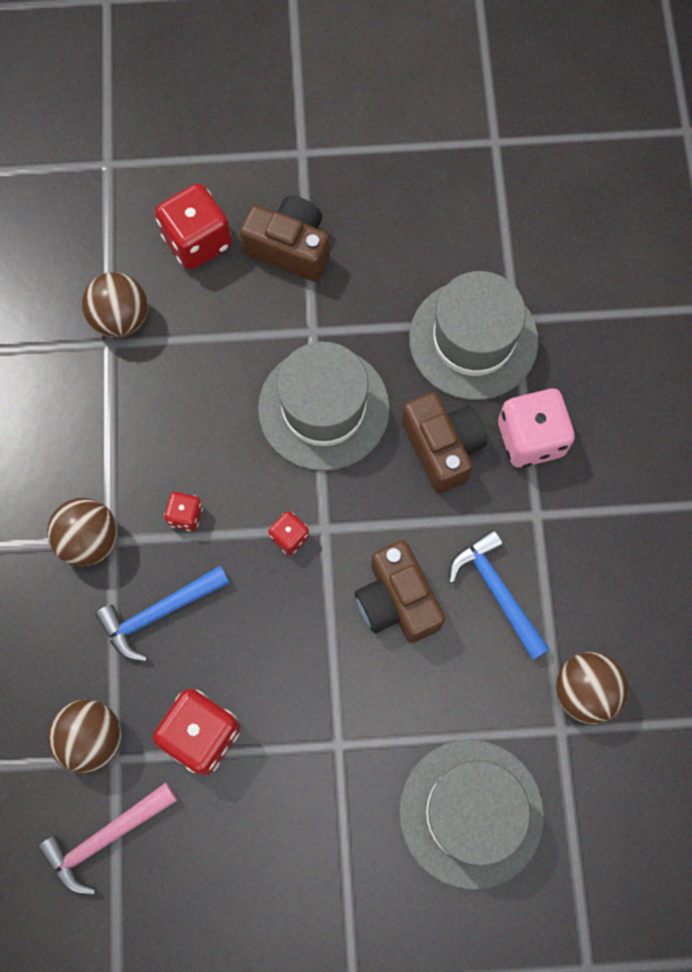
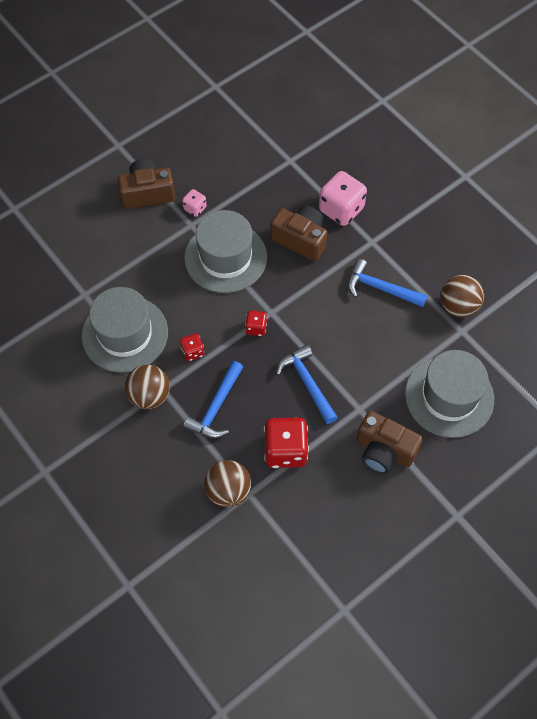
camera: 35 degrees left, 10 degrees down
(105, 838) = (274, 534): pink hammer -> none
(120, 318) = (81, 279): brown ball -> none
(197, 241) = (94, 218): red dice -> none
(298, 661) = (307, 383): none -> blue hammer
(335, 310) = (195, 208): none -> pink dice
(397, 601) = (335, 323): brown camera -> brown camera (384, 450)
(473, 340) = (277, 181): grey hat -> grey hat (125, 334)

